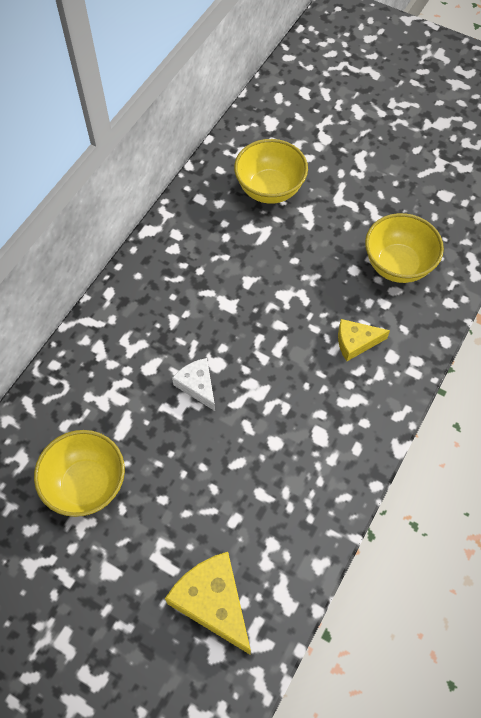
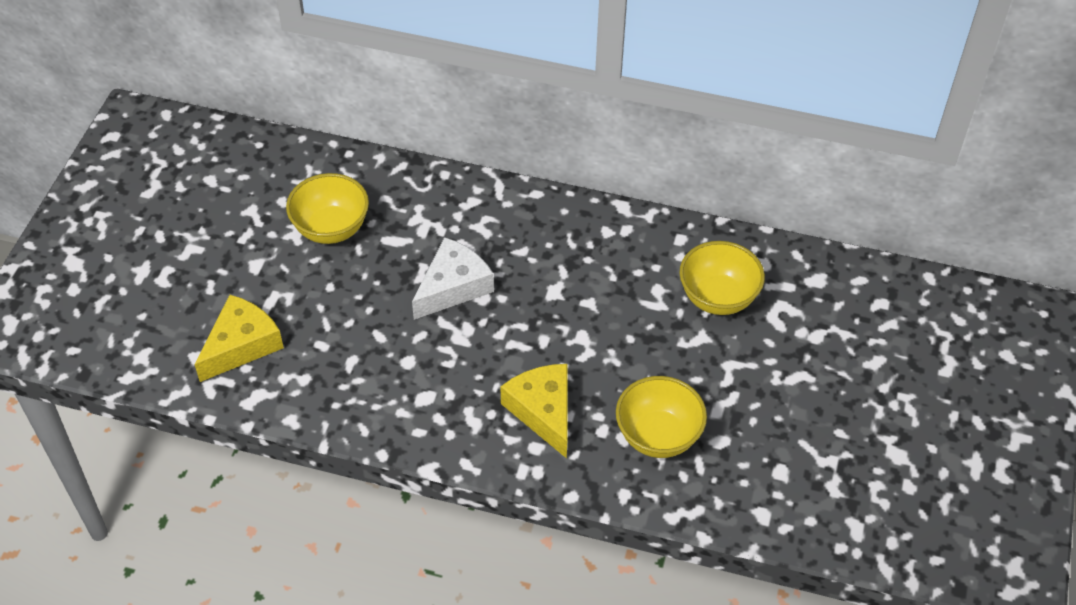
camera: 75 degrees right, 10 degrees down
(197, 385) = (453, 287): white cheese -> white cheese, size x1.65
(356, 342) = (543, 411): yellow cheese -> yellow cheese, size x1.65

